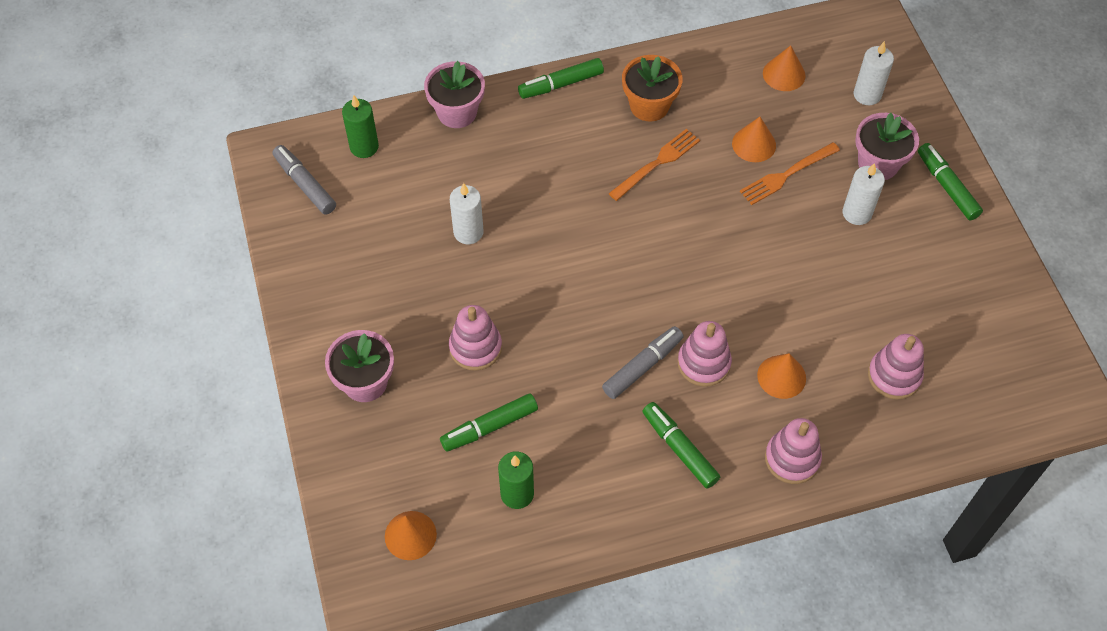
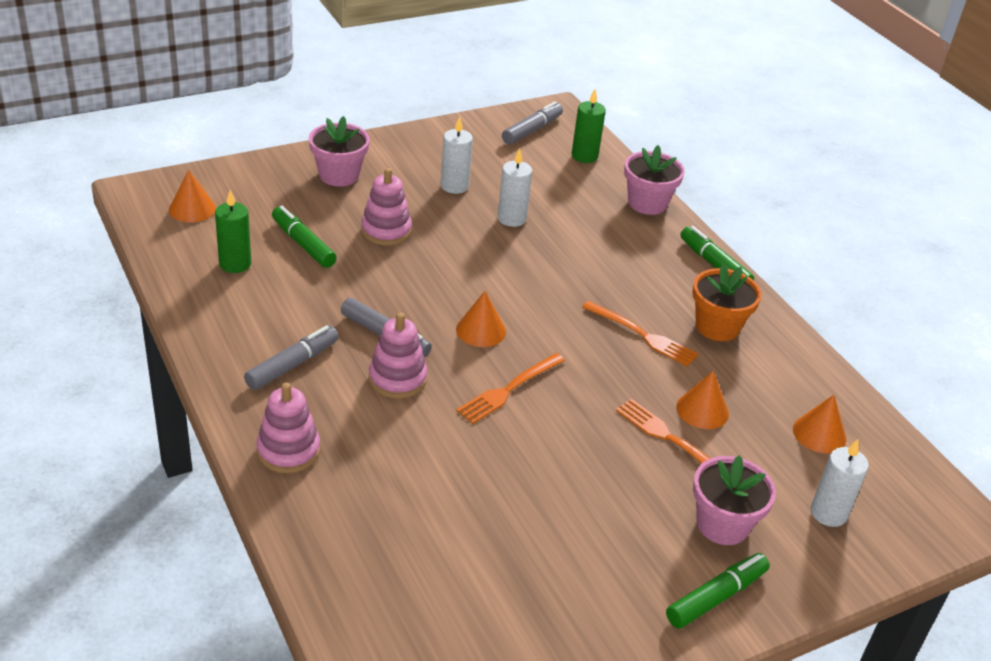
camera: 75 degrees right, 20 degrees down
(679, 449) = (292, 365): green marker -> grey marker
(723, 279) = (508, 390): none -> orange fork
(781, 376) = (392, 440): orange cone -> orange cone (481, 330)
(857, 213) = (638, 504): white candle -> white candle (454, 186)
(894, 376) = (411, 540): pink stacking toy -> none

